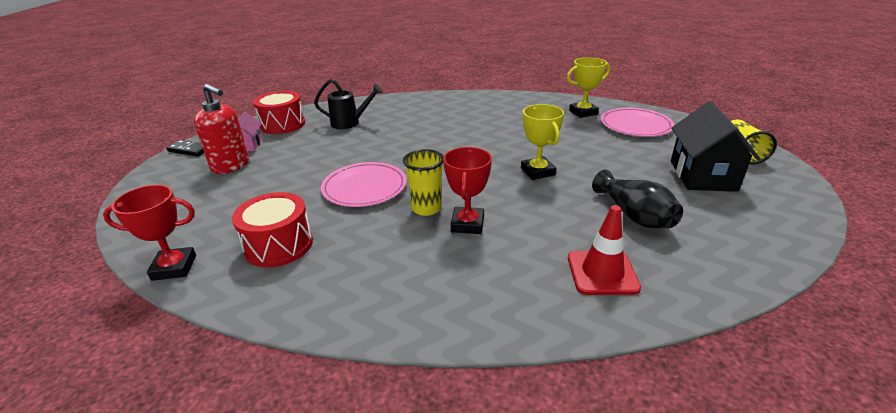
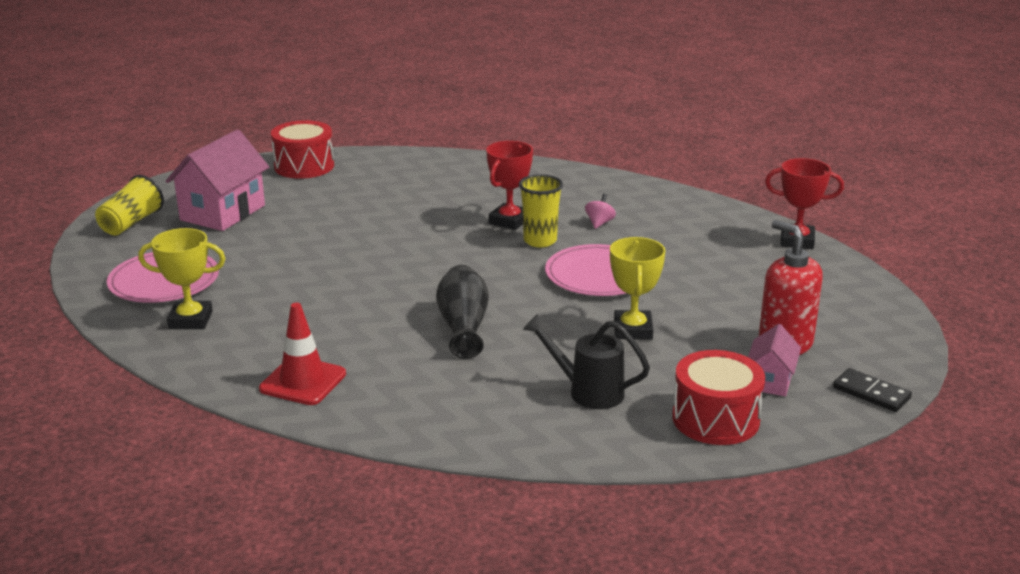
camera: 160 degrees left, 5 degrees down
(279, 245) = (699, 239): red drum -> red drum (304, 166)
(381, 243) = (599, 223): none -> pink spinning top
(537, 171) = (383, 251): yellow trophy -> yellow trophy (633, 330)
(602, 273) = (435, 175): red traffic cone -> red traffic cone (303, 381)
(634, 215) = (351, 198): black vase -> black vase (463, 327)
(702, 175) = (222, 213): black house -> pink house

